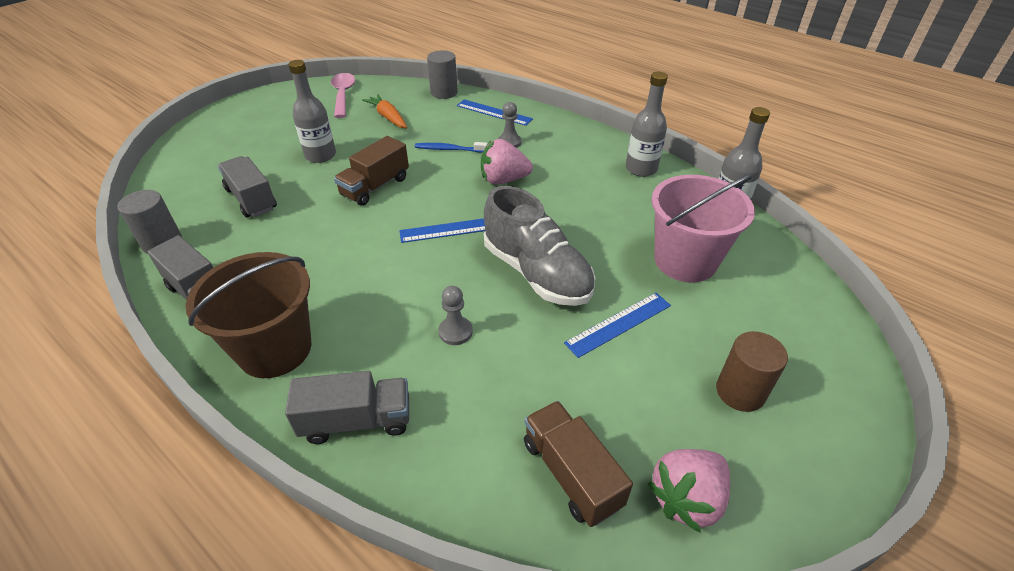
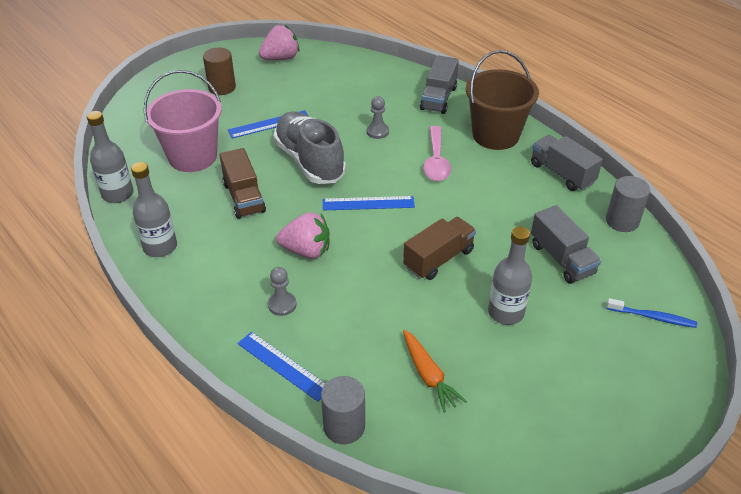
camera: 170 degrees left, 0 degrees up
(343, 95) = (500, 443): pink spoon -> pink spoon (436, 161)
(357, 421) = (438, 98): grey truck -> grey truck turned 75 degrees counterclockwise
(449, 149) = (355, 302): blue toothbrush -> blue toothbrush (653, 317)
(571, 473) = (330, 70): brown truck -> brown truck (244, 197)

